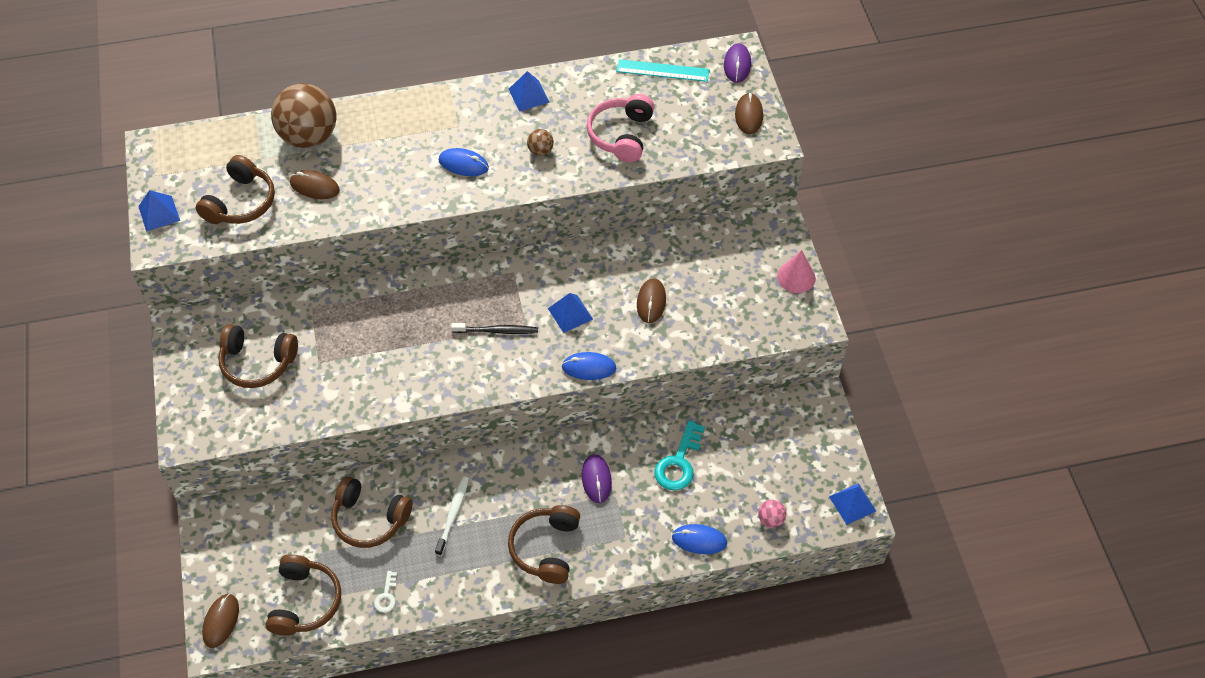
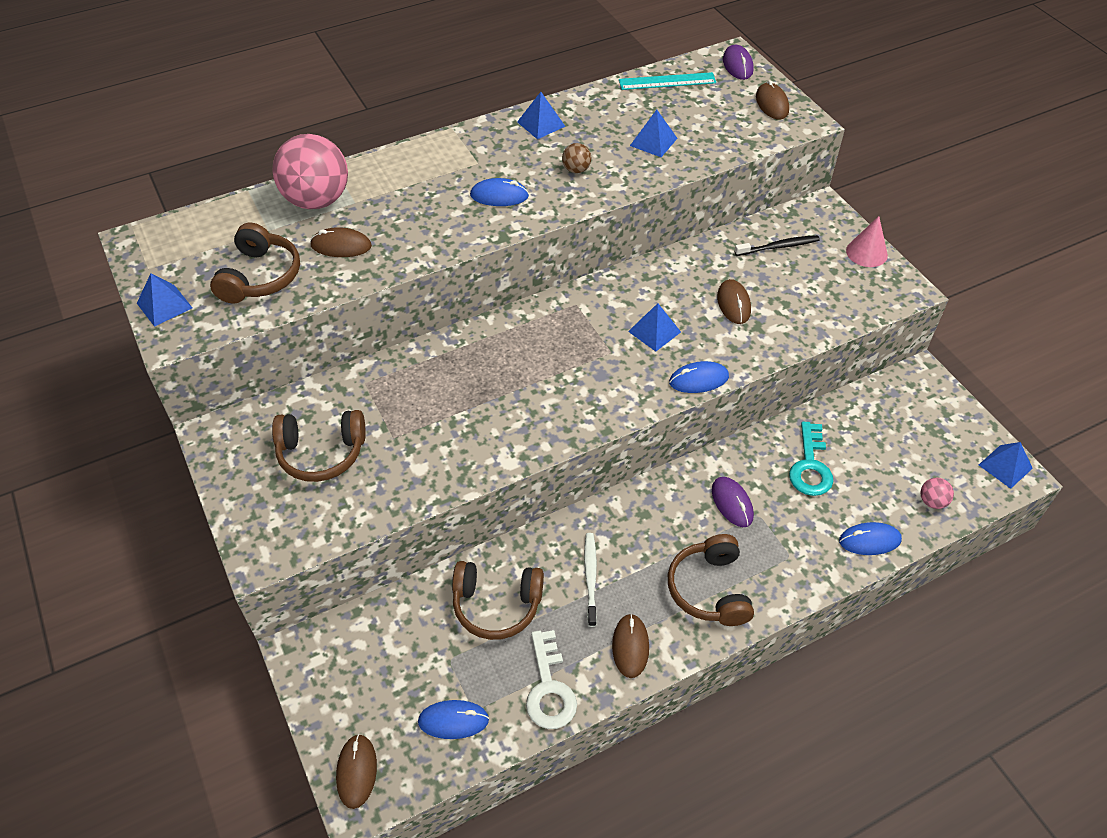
camera: 15 degrees left, 5 degrees down
(305, 602) = (453, 720): brown headphones -> blue mouse
(309, 136) = (317, 200): brown ball -> pink ball
(386, 596) = (549, 689): white key -> white key, size x1.92
(463, 579) = (630, 646): none -> brown mouse
(497, 331) = (584, 364): black toothbrush -> black toothbrush (779, 247)
(621, 135) = (653, 142): pink headphones -> blue pyramid

